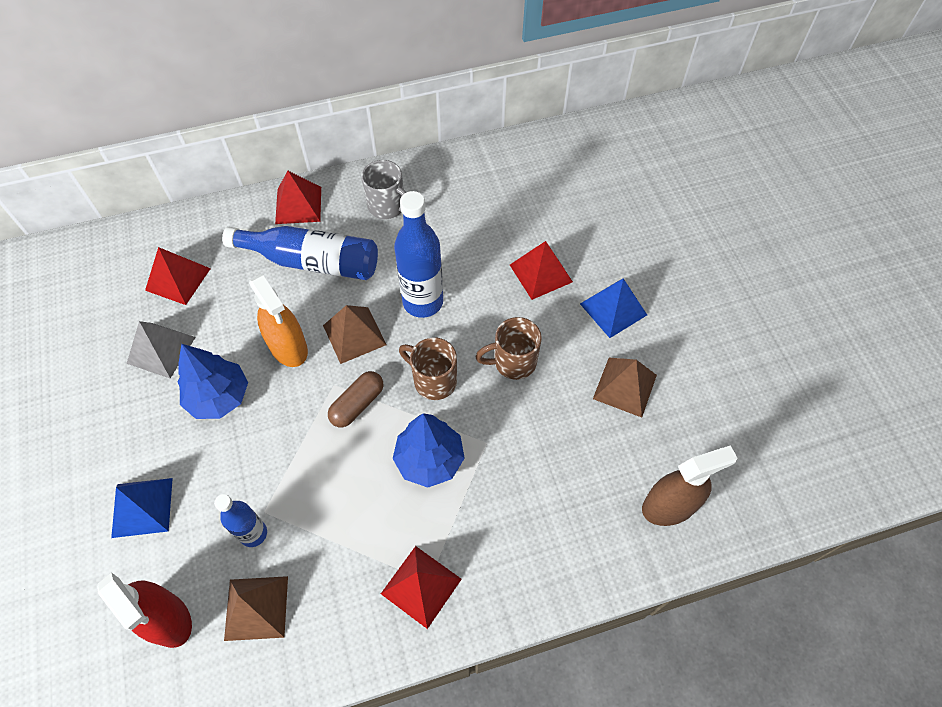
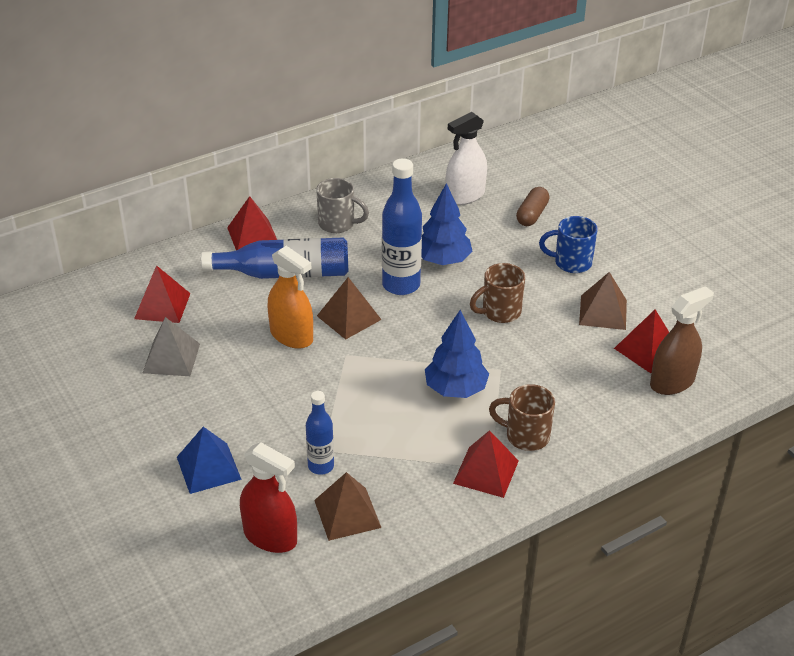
camera: 15 degrees left, 20 degrees down
(219, 397) = (243, 381): blue tree -> blue tree (443, 260)
(357, 404) = (374, 364): brown capsule -> brown capsule (532, 215)
(433, 380) = (435, 336): brown mug -> brown mug (525, 436)
(531, 194) = (465, 196): none -> white spray bottle
(541, 273) = (497, 249): red pyramid -> red pyramid (647, 350)
(613, 309) = (571, 263): blue pyramid -> blue mug

